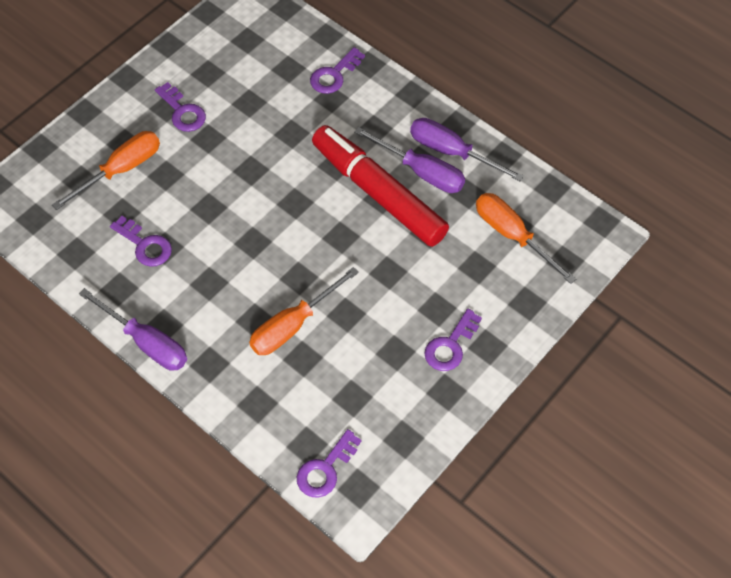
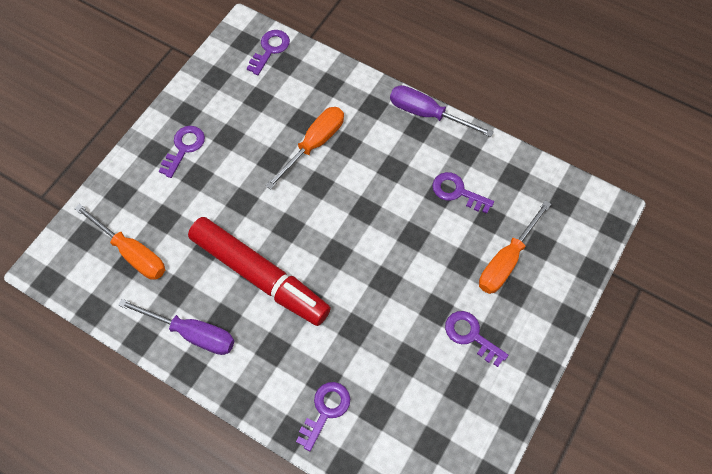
camera: 170 degrees right, 5 degrees up
(421, 172) = (221, 305): purple screwdriver -> none

